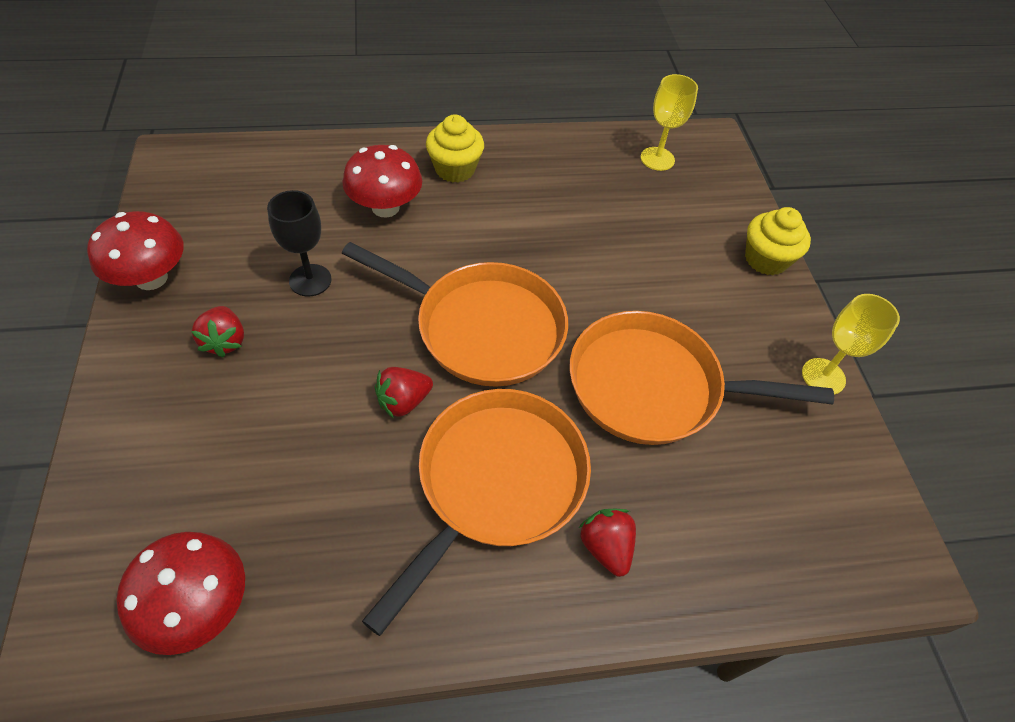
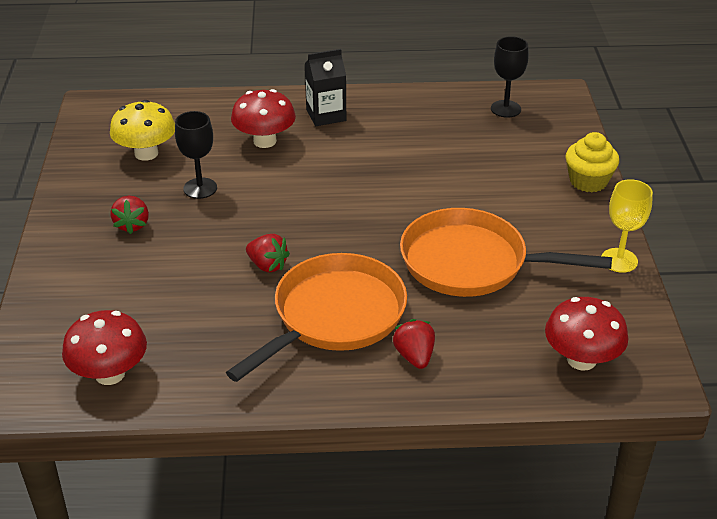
camera: 10 degrees right, 15 degrees down
(151, 278) = (77, 184): red mushroom -> red mushroom (581, 359)
(240, 228) = (146, 153): none -> yellow mushroom
(403, 401) = (267, 265): red strawberry -> red strawberry turned 120 degrees counterclockwise
(455, 169) = (326, 115): yellow cupcake -> black carton
(482, 327) = (335, 221): orange pan -> none
(657, 159) = (505, 109): yellow goblet -> black goblet

